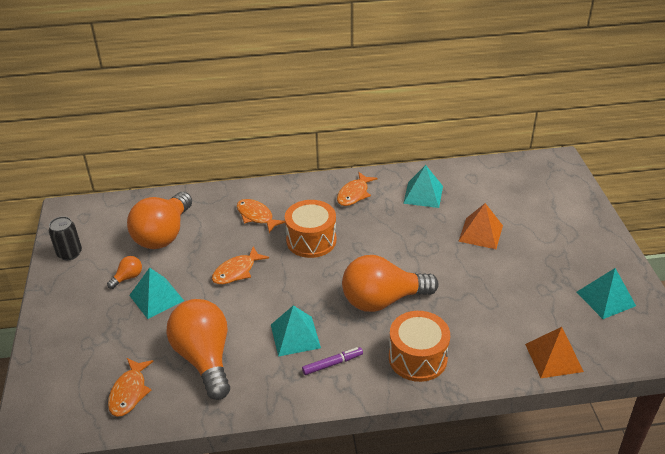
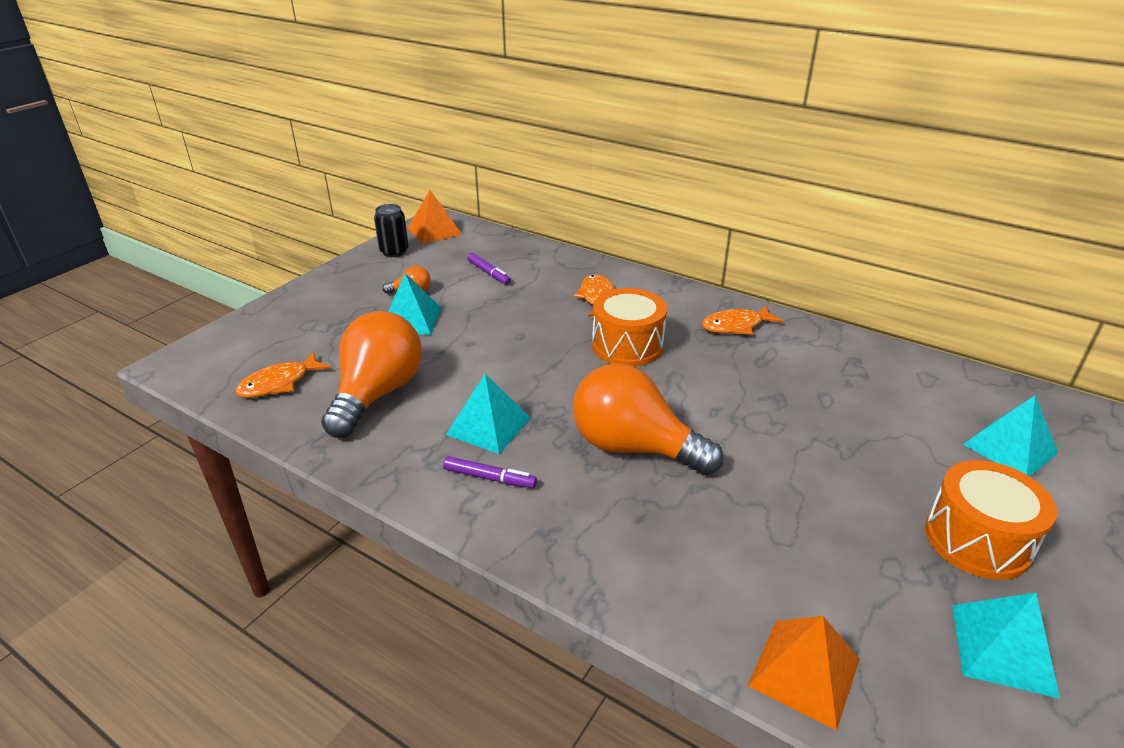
camera: 40 degrees right, 5 degrees down
(163, 234) = (489, 273): orange light bulb -> purple marker
(236, 271) = (512, 335): orange fish -> none
(417, 358) = (597, 537): orange drum -> orange drum (977, 540)
(423, 194) = (829, 365): turquoise pyramid -> turquoise pyramid (1010, 448)
(481, 233) = (866, 445): orange pyramid -> orange pyramid (434, 231)

